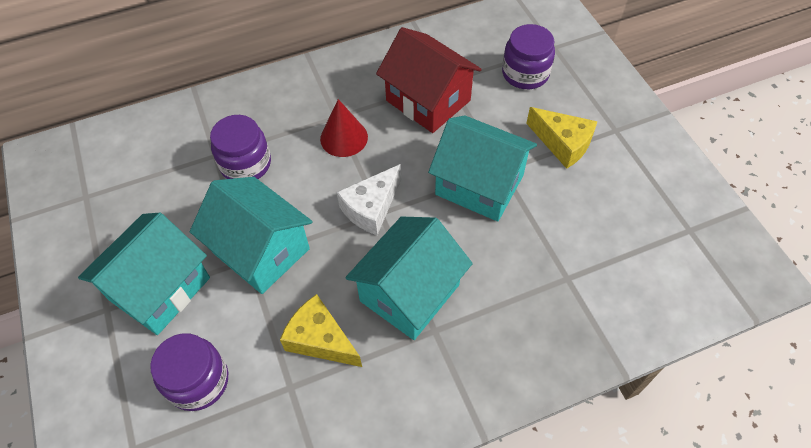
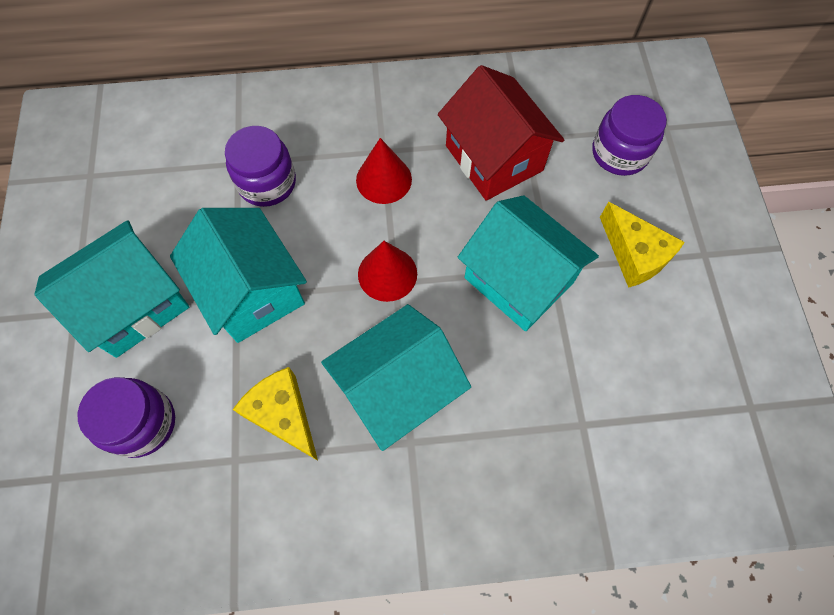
camera: 15 degrees right, 10 degrees up
(371, 208) = (387, 274): white cheese -> red cone

